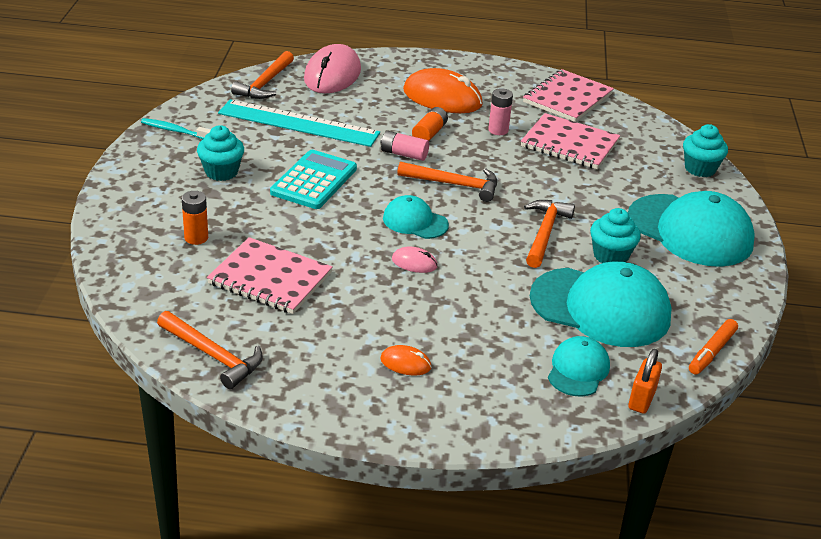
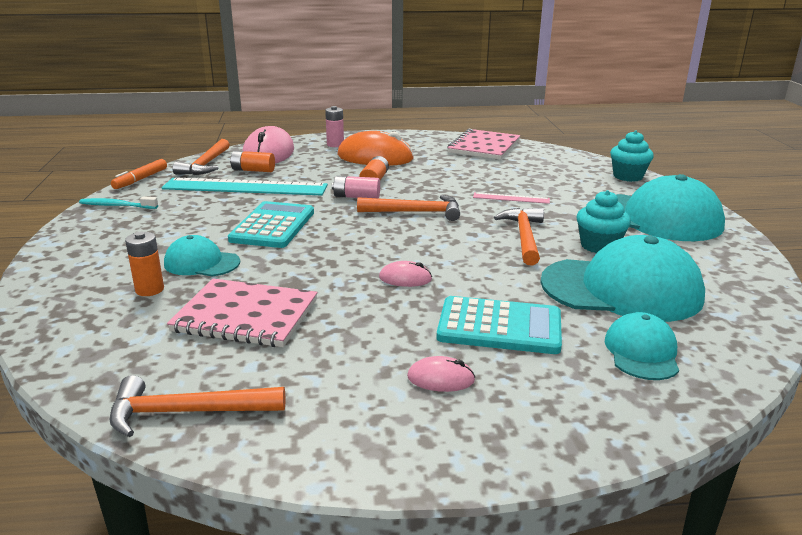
camera: 10 degrees left, 10 degrees down
(213, 355) = (187, 412): orange hammer -> orange hammer turned 150 degrees clockwise
(221, 172) = (171, 231): turquoise cupcake -> none
(311, 99) = (253, 170): none -> orange battery
(405, 363) = (441, 379): orange mouse -> pink mouse
(415, 221) = (390, 244): turquoise cap -> turquoise cap (201, 263)
(473, 326) = (499, 327): none -> turquoise calculator
(498, 130) = (436, 172): pink battery -> pink battery (335, 144)
(558, 180) = (511, 198): none -> pink ruler
(569, 144) = (505, 173): pink notebook -> none
(641, 400) = (733, 371): orange padlock -> none
(711, 352) = (763, 312): orange marker -> orange marker (140, 179)

